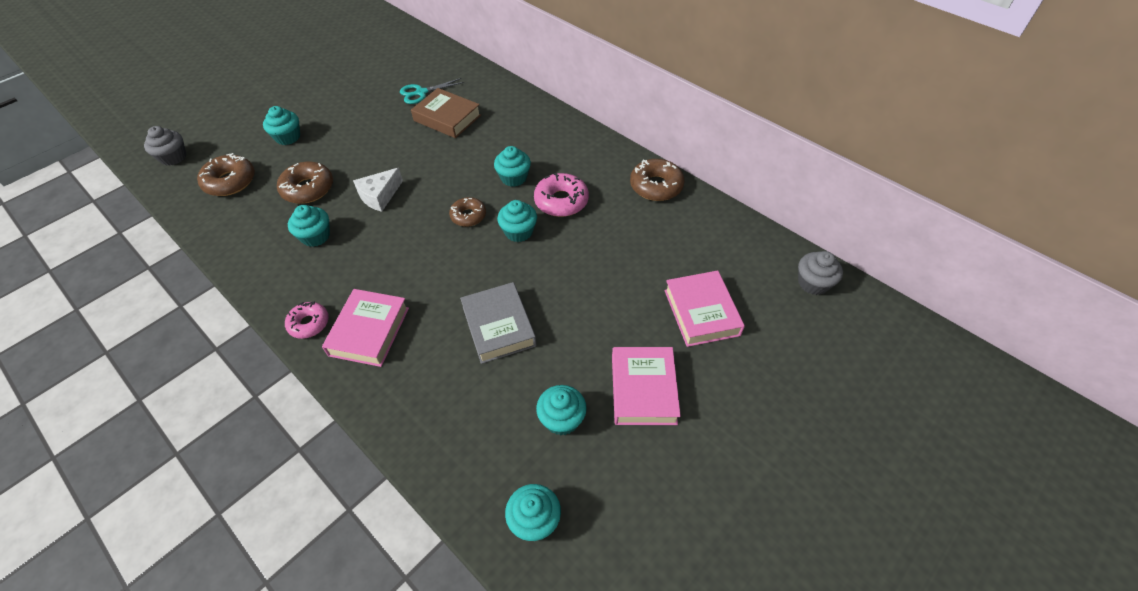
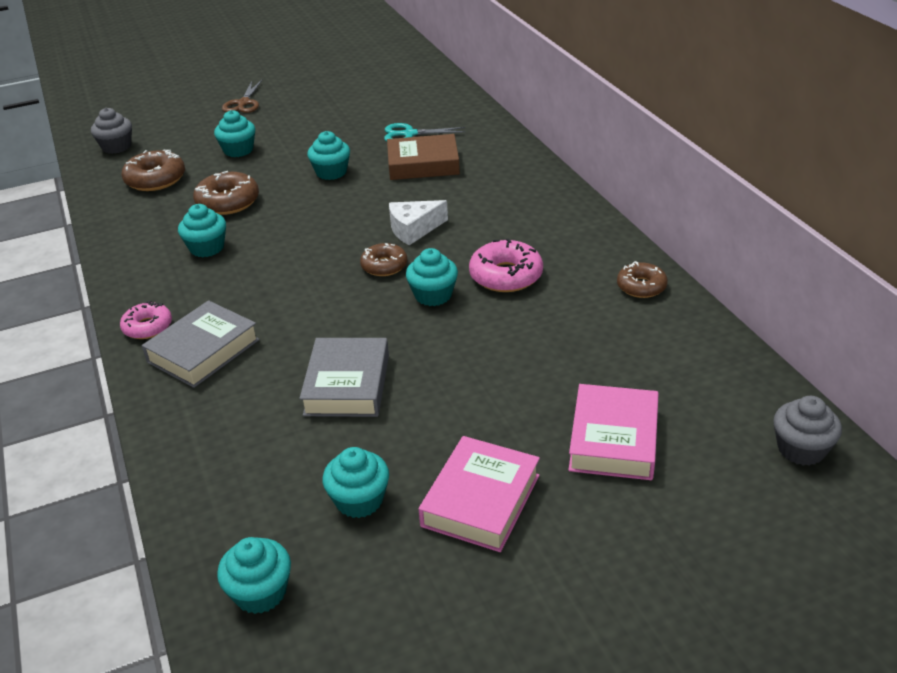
camera: 25 degrees right, 15 degrees down
(265, 90) = (243, 103): none -> brown scissors
(369, 331) = (203, 351): pink book -> grey book
(379, 196) = (298, 225): white cheese -> white cheese (414, 229)
(447, 118) = (423, 164): brown book -> brown book turned 60 degrees counterclockwise
(513, 178) = (463, 239): turquoise cupcake -> turquoise cupcake (331, 172)
(656, 186) = (641, 286): brown donut -> brown donut, size x0.66

